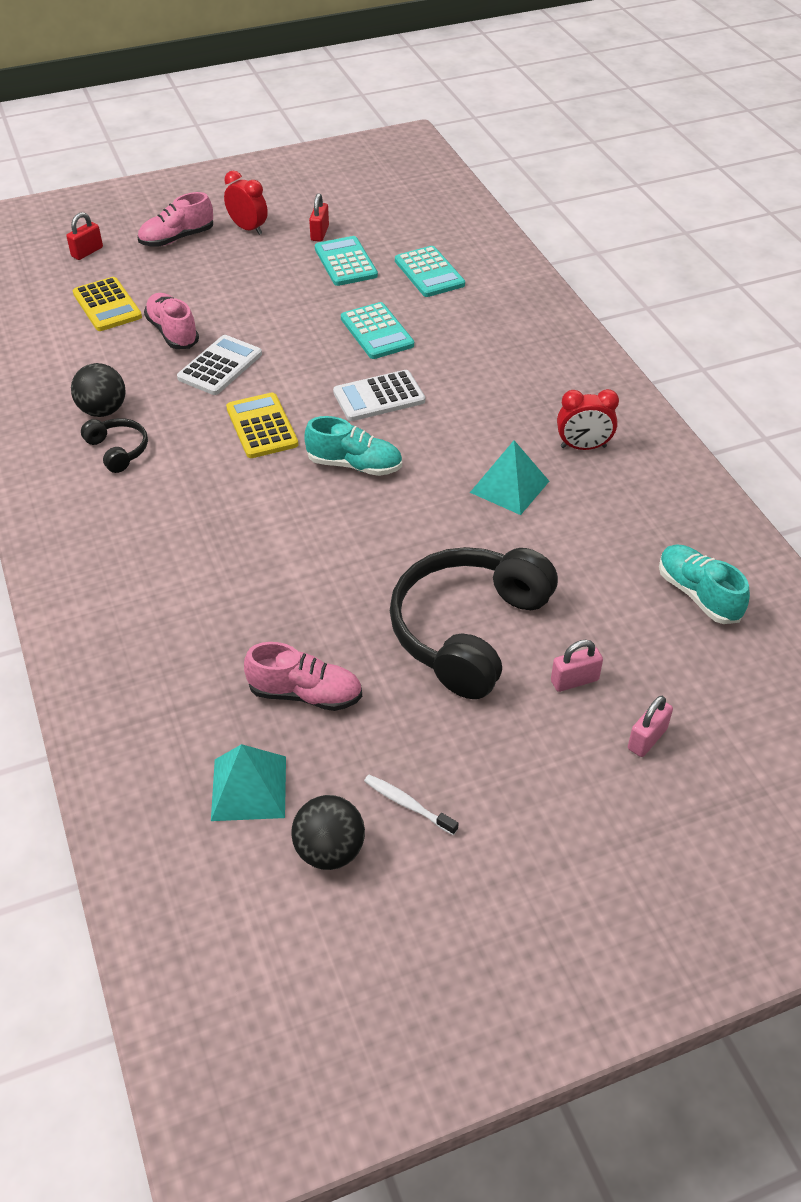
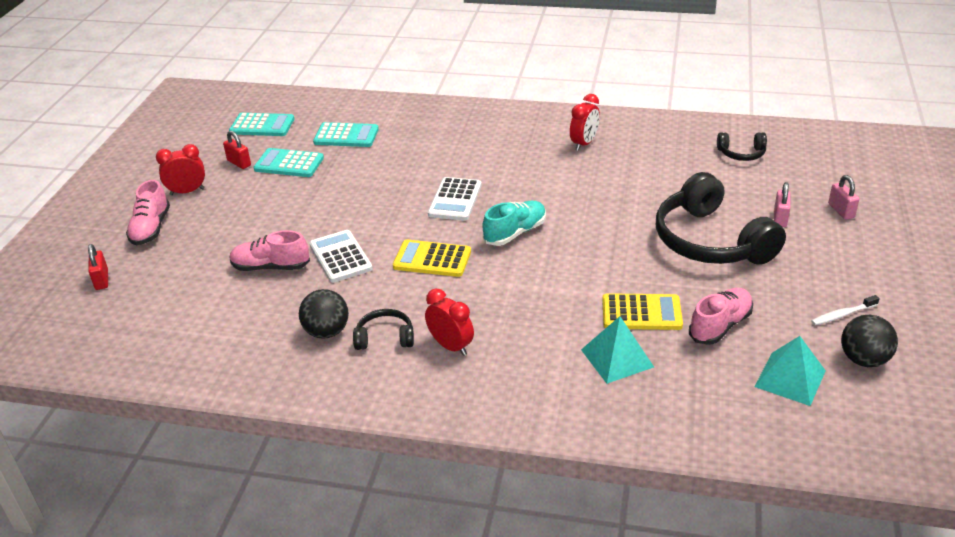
camera: 55 degrees left, 10 degrees down
(107, 305) = (191, 290): yellow calculator -> yellow calculator (641, 313)
(133, 499) = (451, 346): none -> red clock
(377, 332) = (384, 177): turquoise calculator -> turquoise calculator (262, 126)
(509, 487) = (595, 181): turquoise pyramid -> turquoise pyramid (617, 358)
(698, 594) = (741, 153): turquoise shoe -> black headphones

